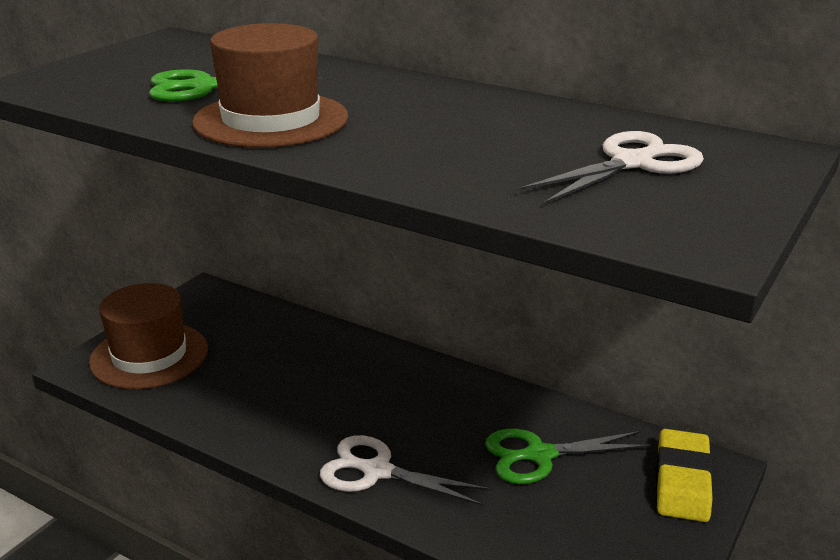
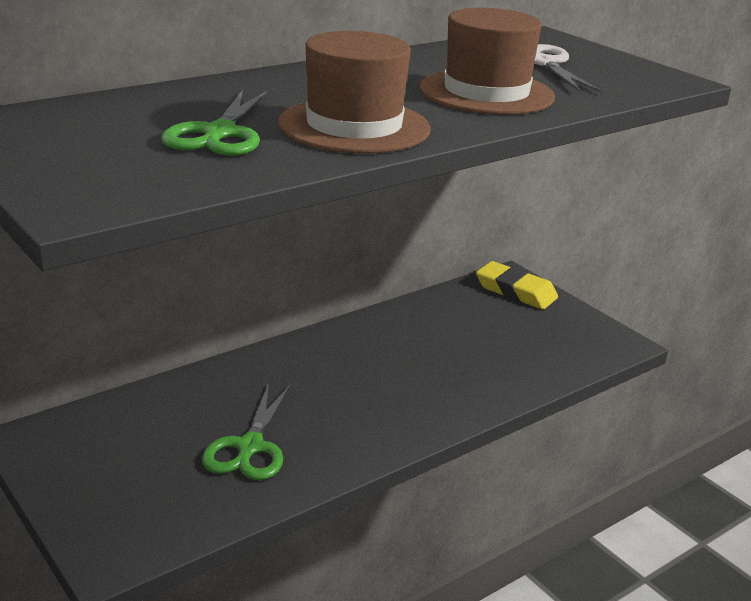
camera: 70 degrees left, 0 degrees up
(149, 355) = (136, 502): brown hat -> brown hat (486, 92)
(377, 471) = (435, 404): white scissors -> none
(539, 455) = (458, 330): green scissors -> green scissors (249, 447)

